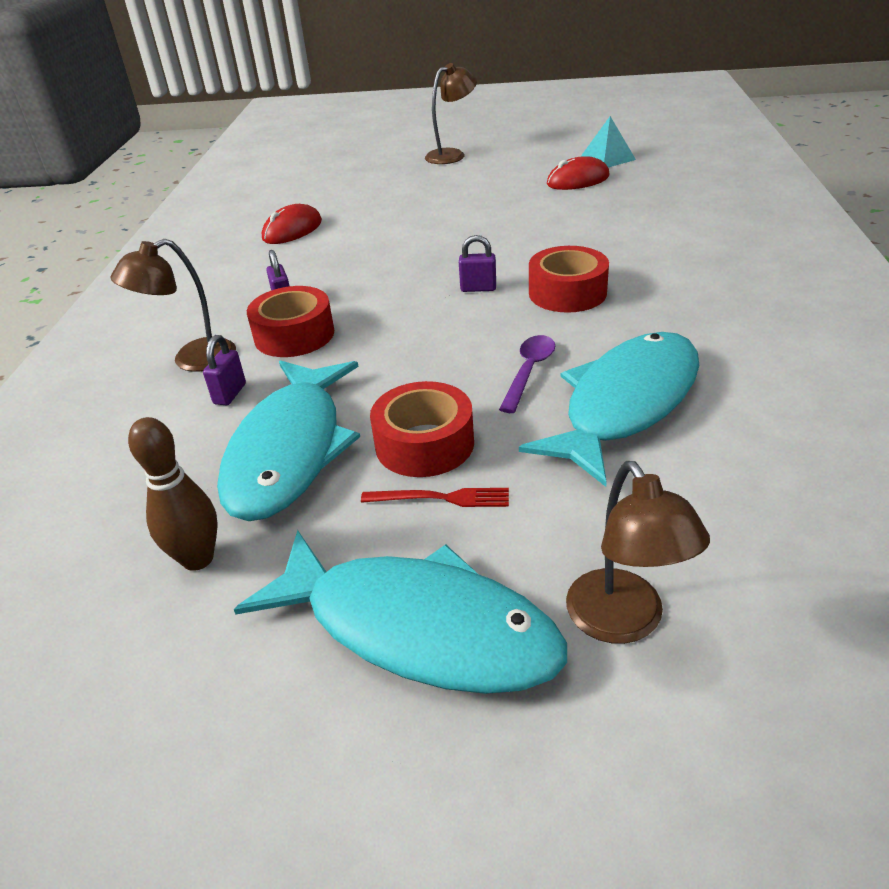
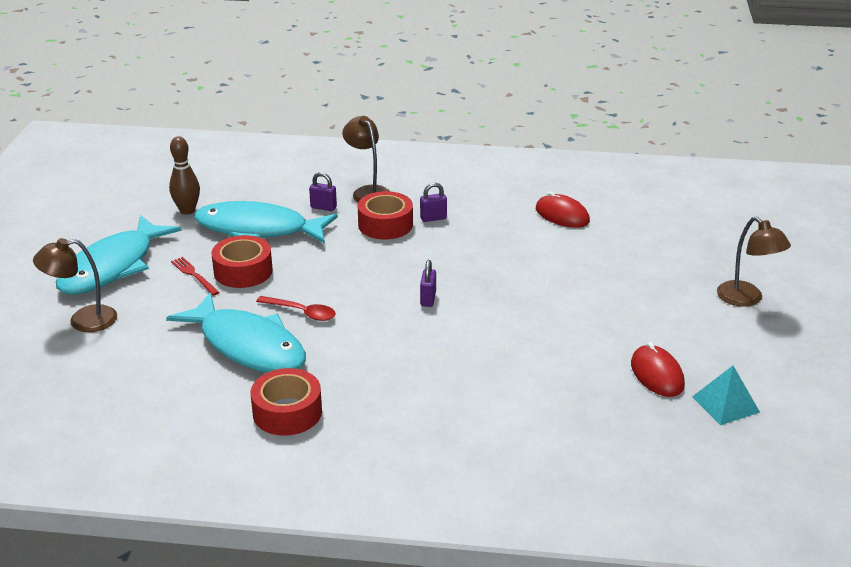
camera: 90 degrees right, 5 degrees down
(441, 498) = (194, 275): red fork -> red fork turned 135 degrees clockwise
(529, 371) = (302, 312): purple spoon -> red spoon
(567, 293) = (406, 340): red tape -> red tape (287, 412)

